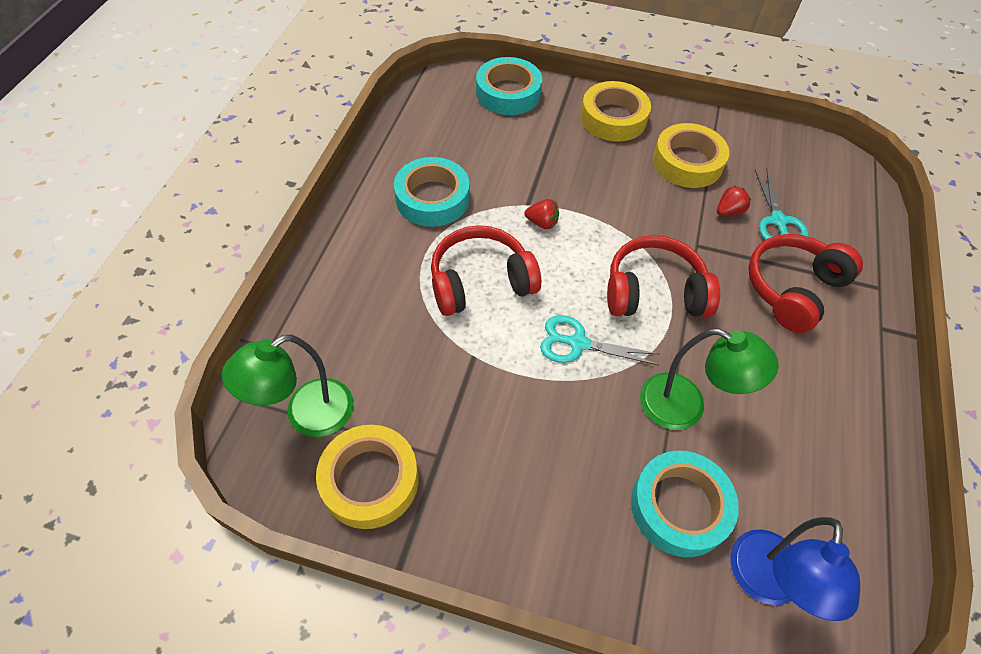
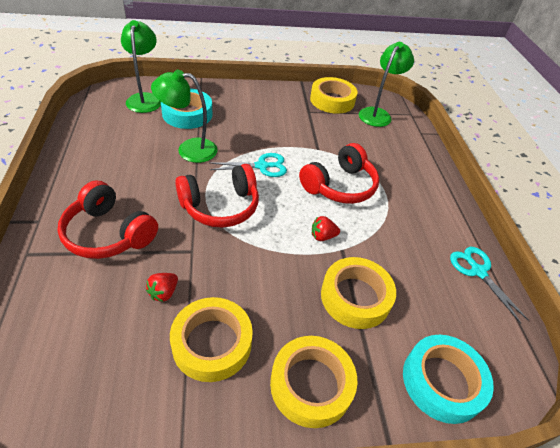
camera: 155 degrees right, 10 degrees down
(432, 198) = (414, 234): turquoise tape -> none
(541, 160) = (355, 297): none -> yellow tape
(764, 583) = (145, 99): blue lamp -> green lamp
(778, 221) = (113, 296): turquoise scissors -> turquoise scissors (478, 271)
(793, 289) = (108, 233): red headphones -> red headphones turned 105 degrees clockwise

